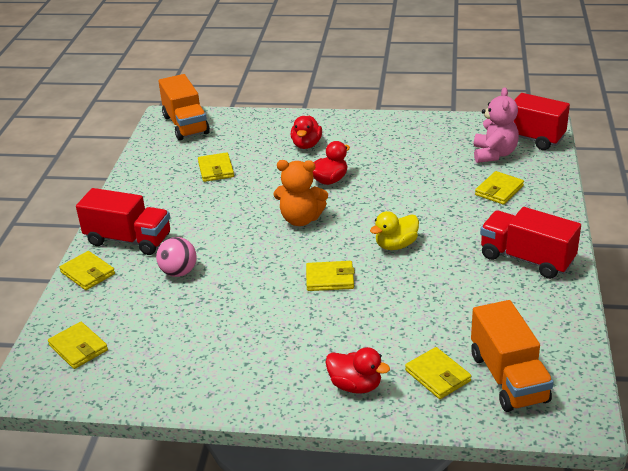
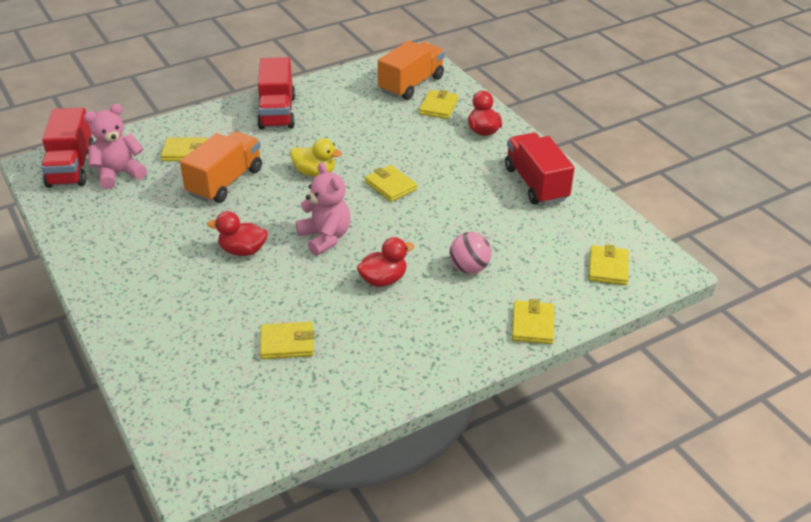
camera: 130 degrees left, 5 degrees up
(128, 240) = (462, 330): red truck -> red truck (536, 184)
(186, 125) = (202, 437): orange truck -> orange truck (225, 182)
(216, 169) = (287, 343): yellow wallet -> yellow wallet turned 45 degrees clockwise
(301, 219) = (325, 238): orange teddy bear -> pink teddy bear
(306, 145) = (181, 300): red duck -> red duck (383, 280)

